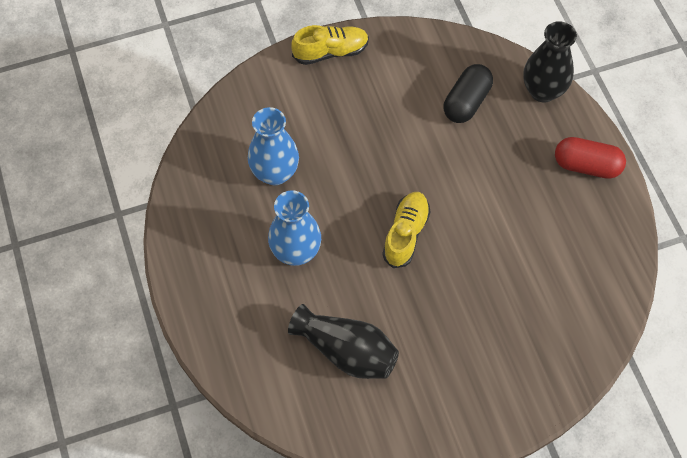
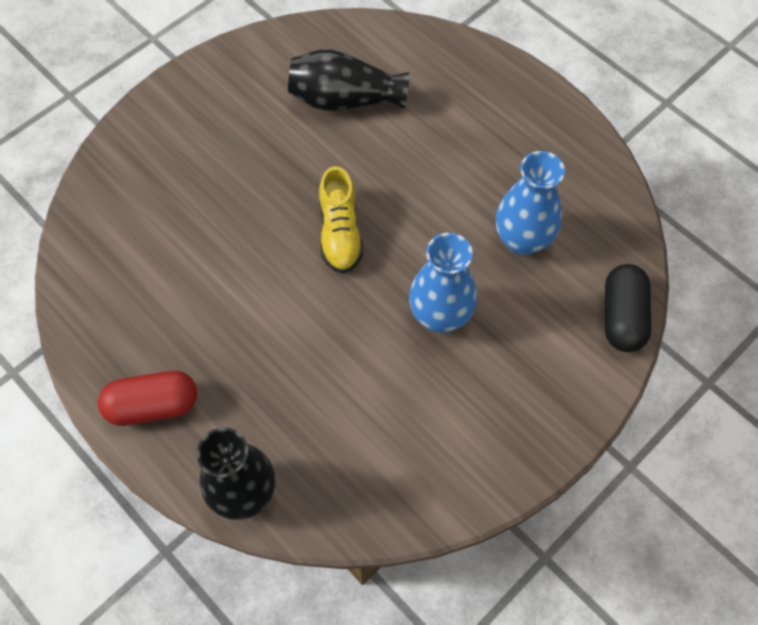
camera: 155 degrees right, 0 degrees up
(296, 252) = (448, 168): blue vase -> blue vase (440, 315)
(330, 52) = (553, 426): yellow shoe -> none
(466, 102) = (340, 430): black capsule -> black capsule (622, 317)

